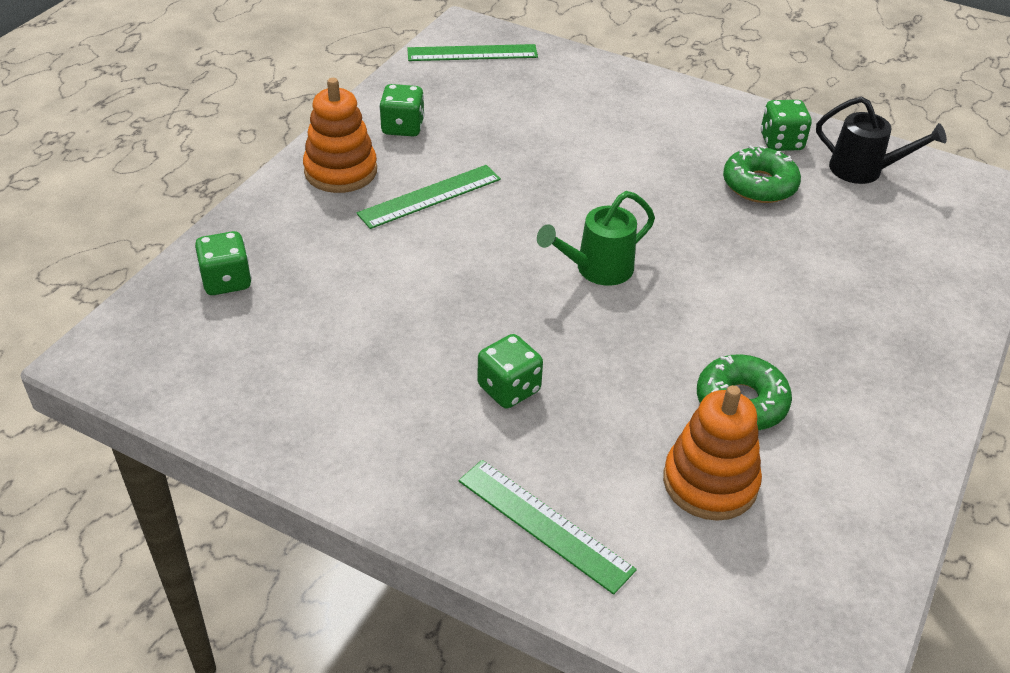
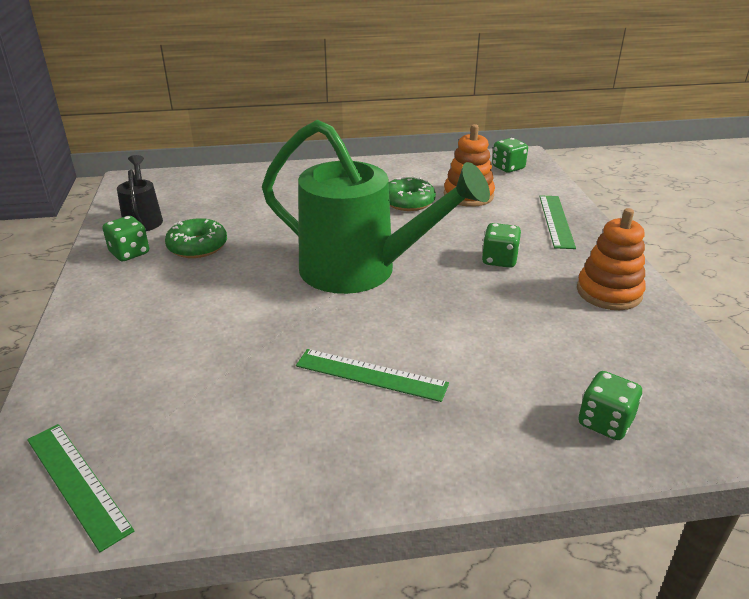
camera: 125 degrees left, 10 degrees down
(340, 171) = (399, 449): orange stacking toy -> orange stacking toy (609, 292)
(402, 127) = (284, 450): green dice -> green dice (508, 168)
(596, 269) = (362, 271): green watering can -> green watering can, size x2.19

